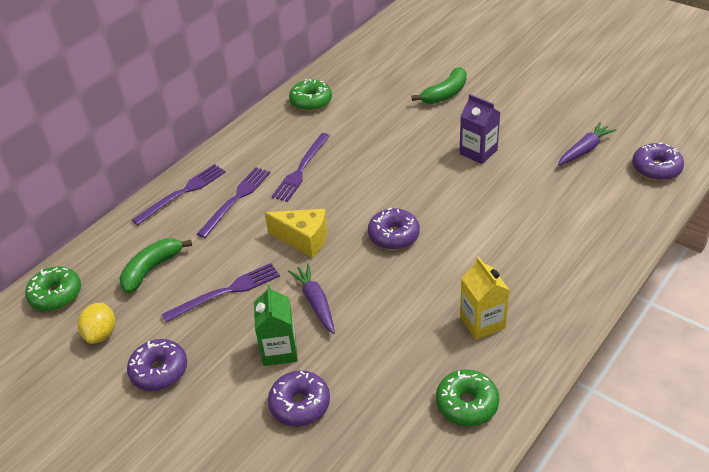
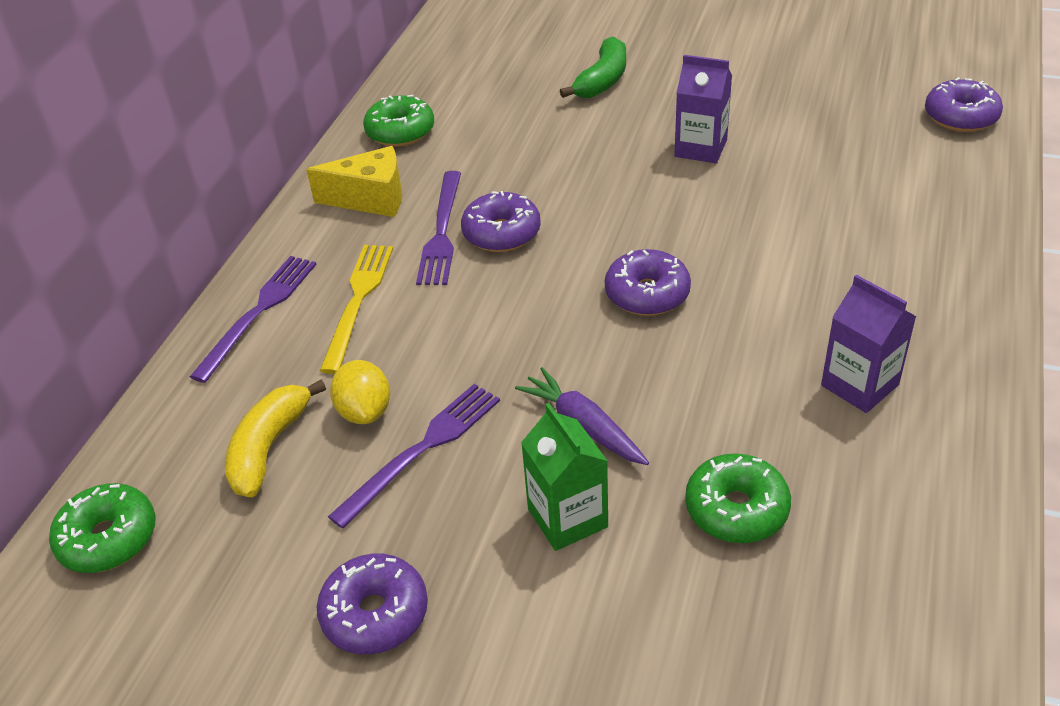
camera: 20 degrees left, 0 degrees up
(101, 334) = (231, 581): yellow lemon -> yellow lemon (365, 411)
(151, 269) = (268, 447): green banana -> yellow banana
(236, 199) = (358, 301): purple fork -> yellow fork
(300, 404) = (653, 595): purple donut -> purple donut (501, 233)
(304, 239) = (507, 335): yellow cheese -> yellow cheese (371, 199)
(467, 404) = (914, 513): green donut -> green donut (736, 509)
(482, 322) = (859, 385): yellow carton -> purple carton
(585, 150) = (849, 113): purple carrot -> none

